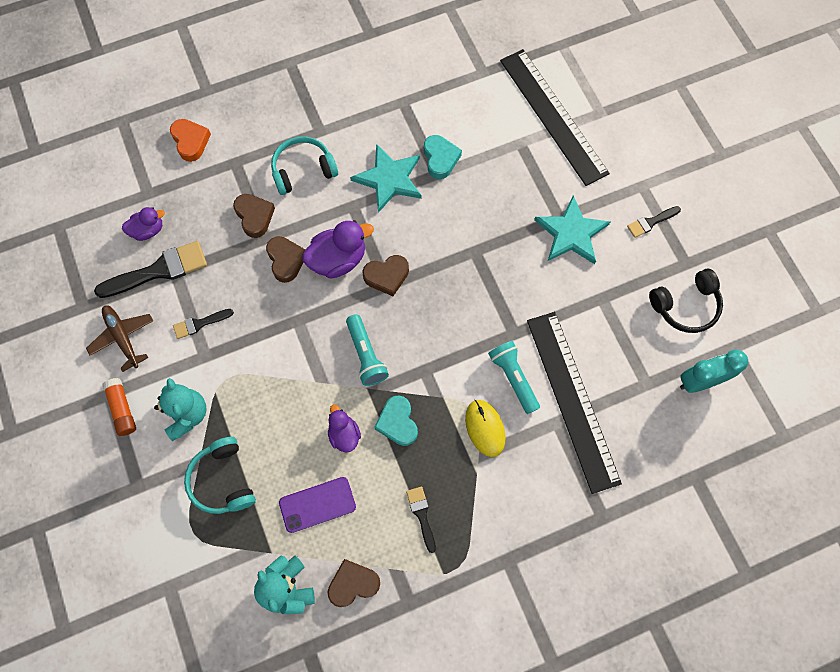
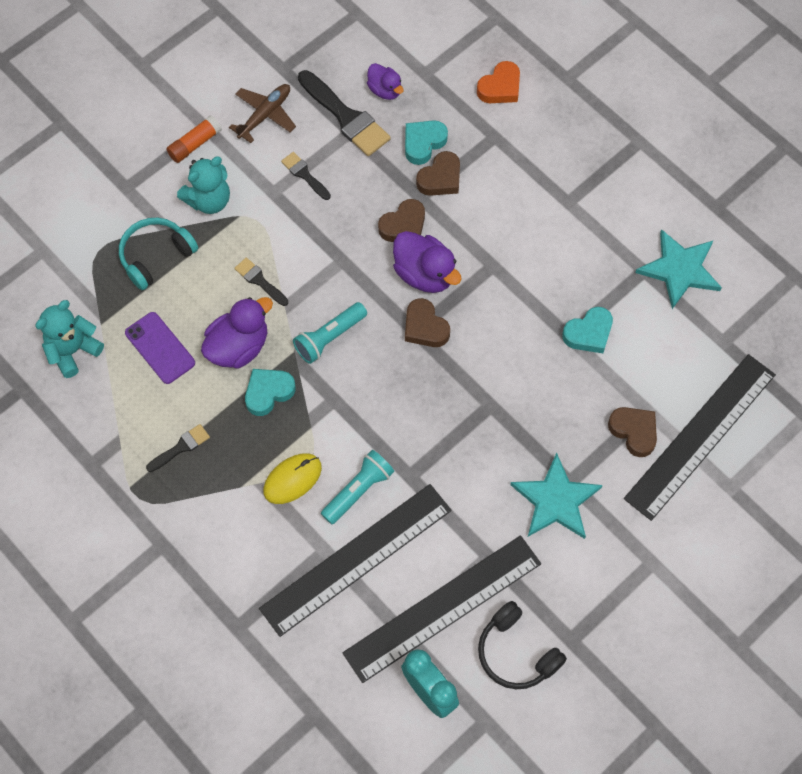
camera: 70 degrees right, 5 degrees down
(215, 218) = (423, 143): none -> turquoise heart
(303, 170) = (514, 203): turquoise headphones -> none
(344, 434) = (238, 347): purple duck -> purple duck, size x1.64
(353, 583) = (94, 407): brown heart -> brown heart (634, 432)
(389, 179) = (540, 290): turquoise star -> turquoise star (680, 269)
(634, 347) = (443, 608): none -> black ruler
(651, 222) = (608, 585): black brush -> black brush (259, 281)

